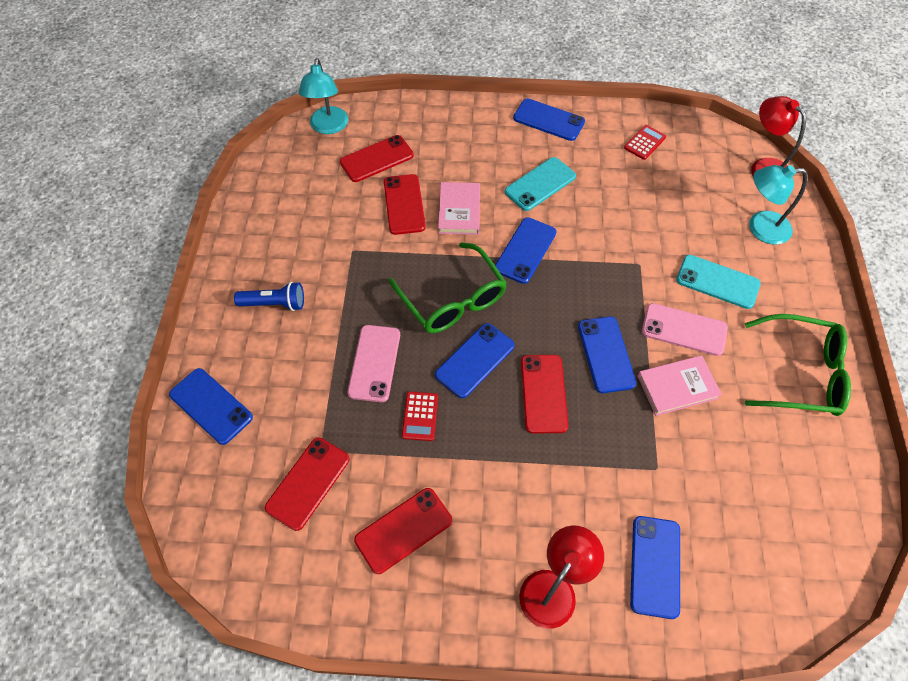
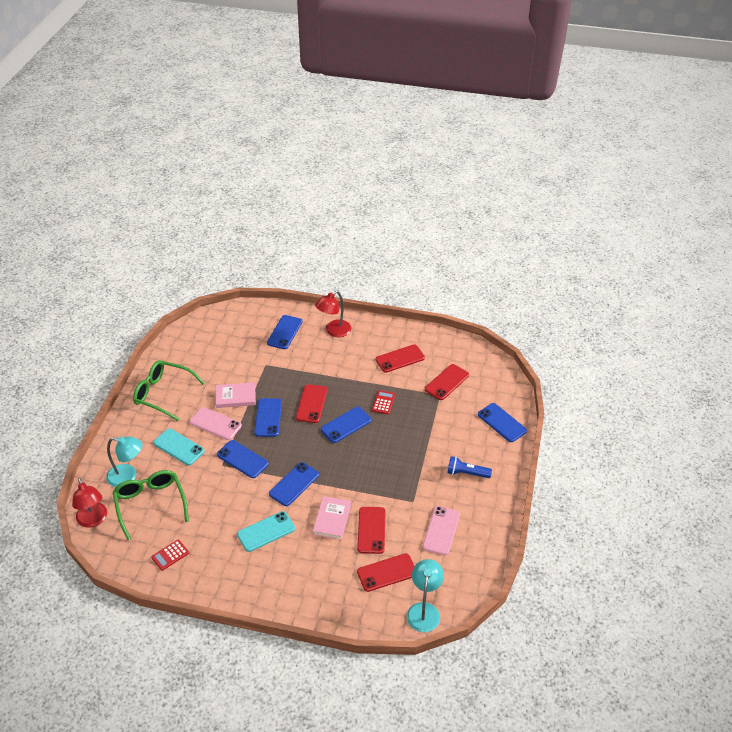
camera: 170 degrees left, 15 degrees down
(374, 363) = (406, 431): pink phone -> pink phone (441, 530)
(453, 300) = (351, 460): green glasses -> green glasses (150, 504)
(548, 120) = (237, 588): blue phone -> blue phone (242, 459)

